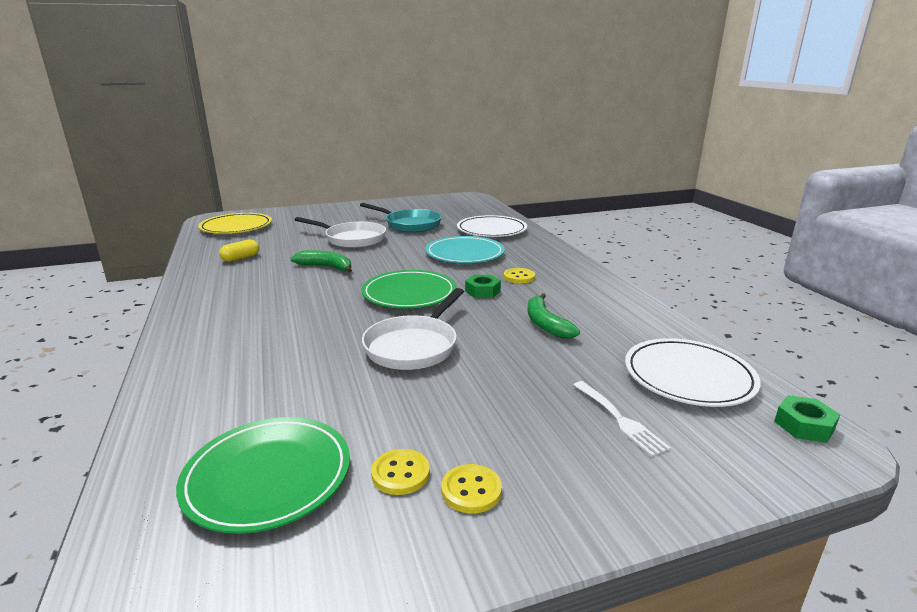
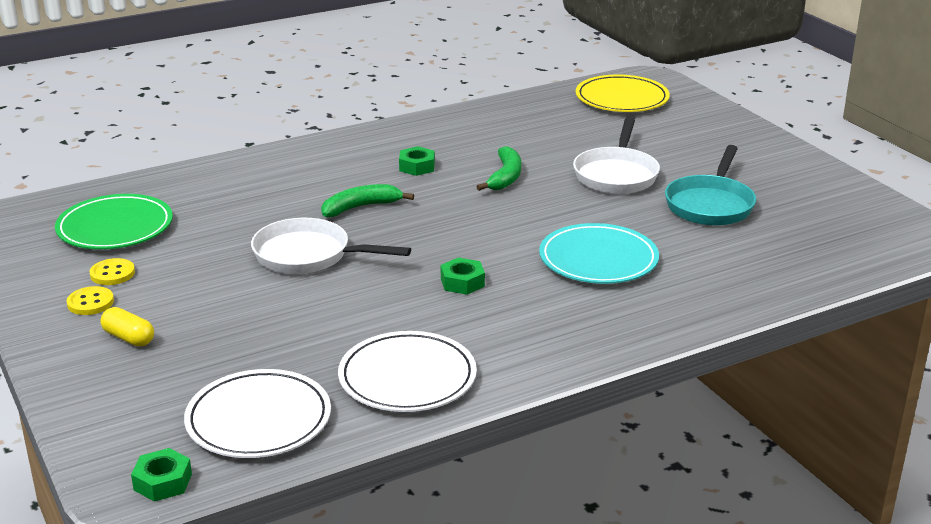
camera: 80 degrees right, 5 degrees up
(241, 258) = (512, 127): yellow capsule -> yellow capsule (129, 338)
(276, 294) = (417, 167): none -> green nut
(409, 293) = (440, 237): green plate -> none
(491, 230) = (728, 273): white plate -> white plate (407, 377)
(519, 277) = (522, 305): yellow button -> none
(545, 324) = (376, 328): green banana -> green banana (361, 207)
(620, 419) = (177, 370): white fork -> none

